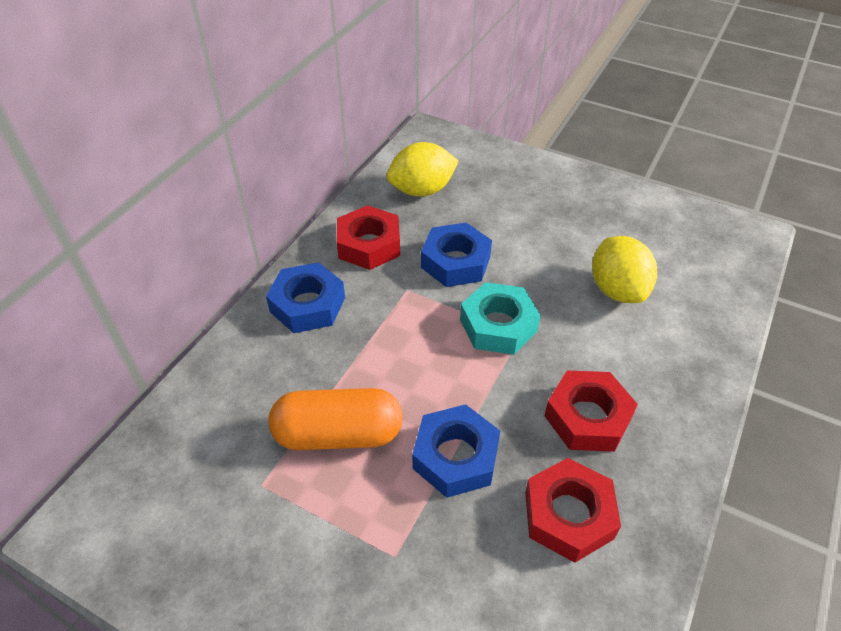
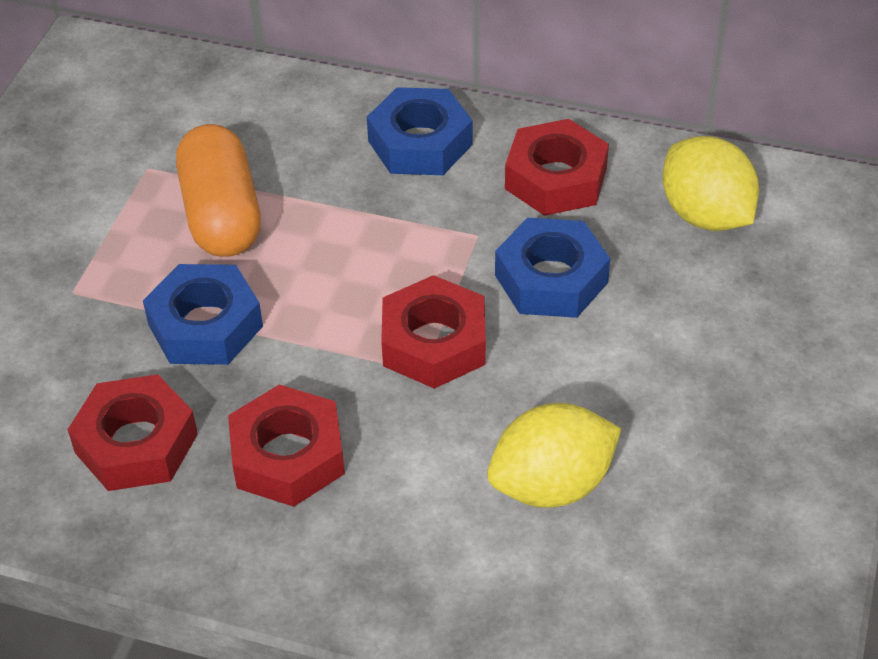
camera: 80 degrees right, 0 degrees up
(498, 325) = (434, 343): turquoise nut -> red nut

